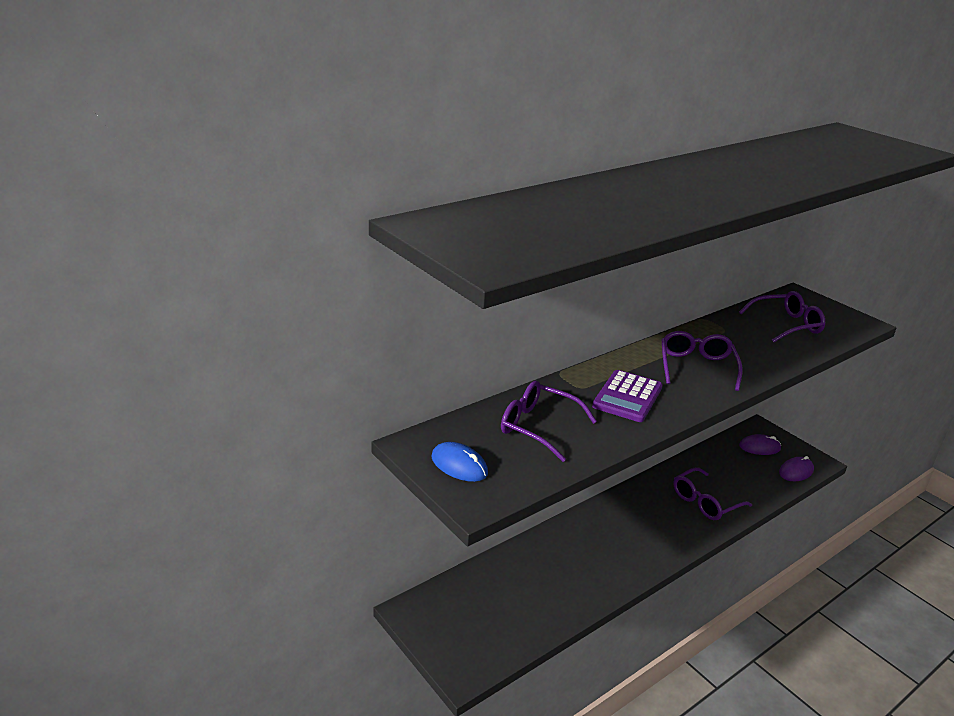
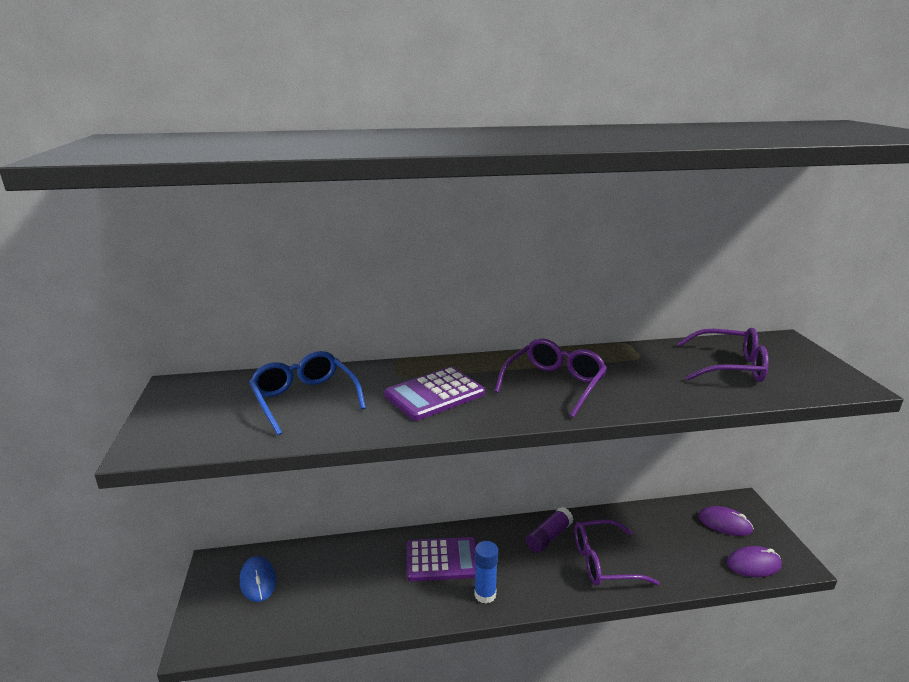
camera: 30 degrees right, 5 degrees down
(459, 465) = (184, 412): blue mouse -> blue mouse (258, 581)
(538, 427) = (304, 399): purple glasses -> blue glasses
(593, 540) = (442, 560): none -> purple calculator
(646, 554) = (485, 594): none -> blue glue stick
(653, 496) = (549, 537): none -> purple glue stick

